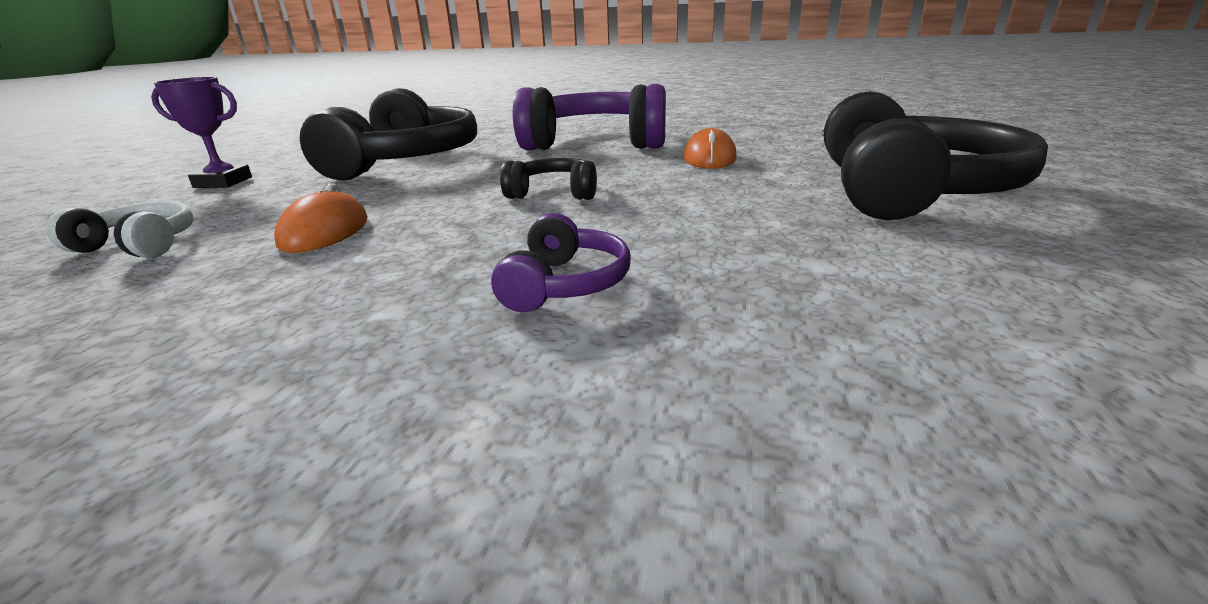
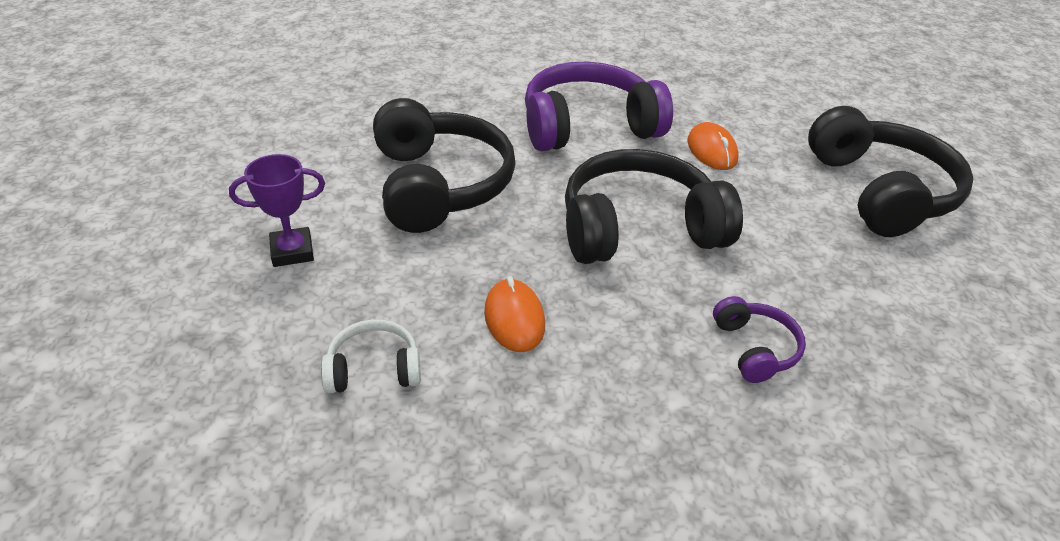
camera: 25 degrees left, 15 degrees up
(554, 193) = (638, 228): black headphones -> black headphones, size x2.12

